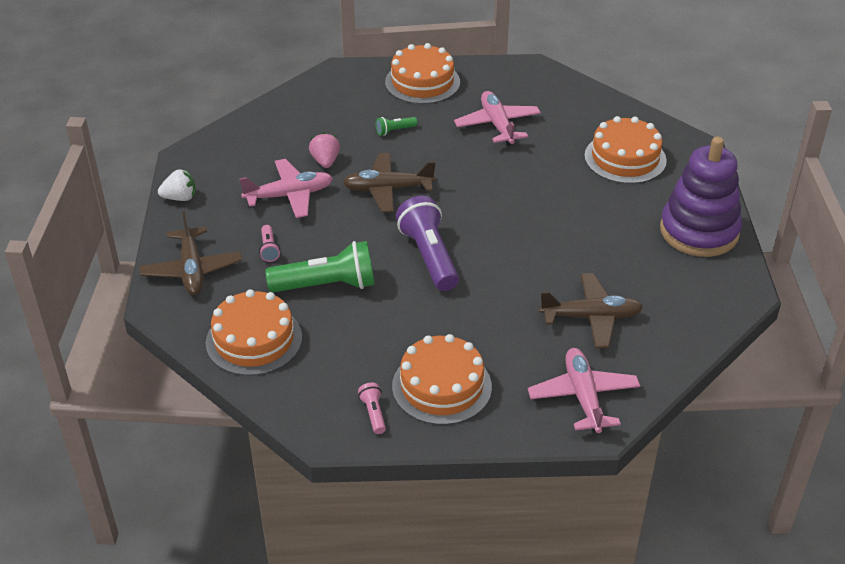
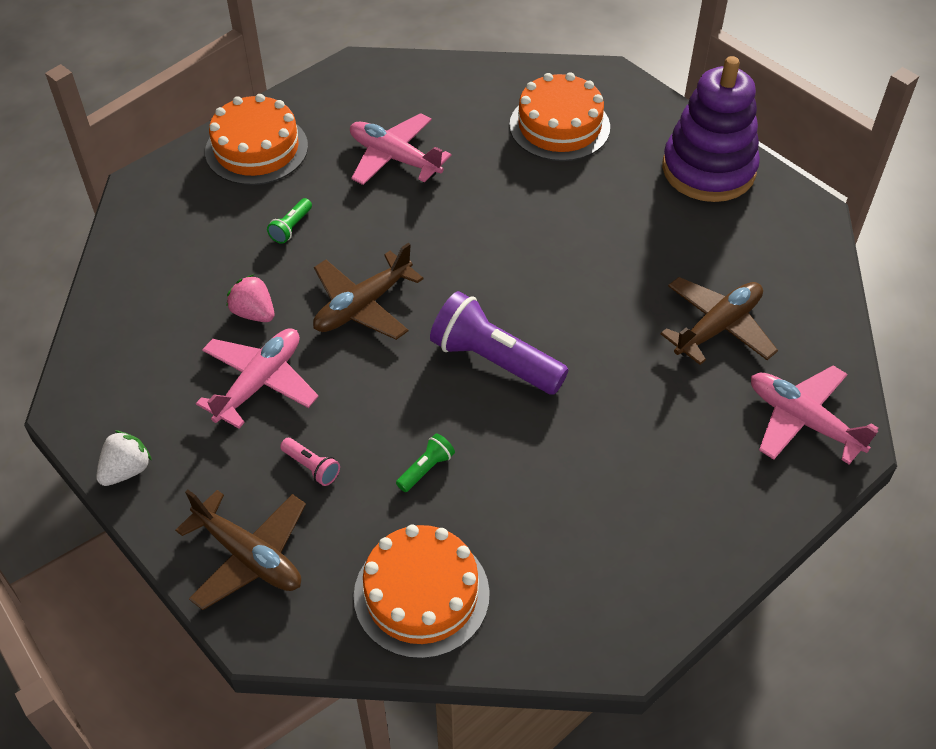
camera: 40 degrees left, 10 degrees up
(326, 285) = (426, 469): green flashlight -> green flashlight, size x0.45
(373, 413) = (641, 588): pink flashlight -> none
(442, 386) = (670, 505): orange cake -> none

